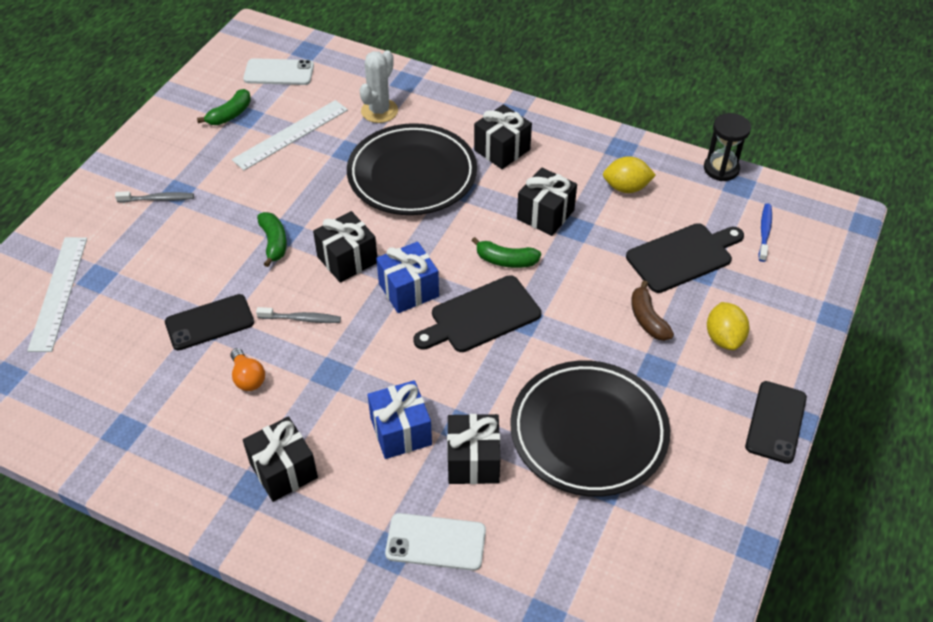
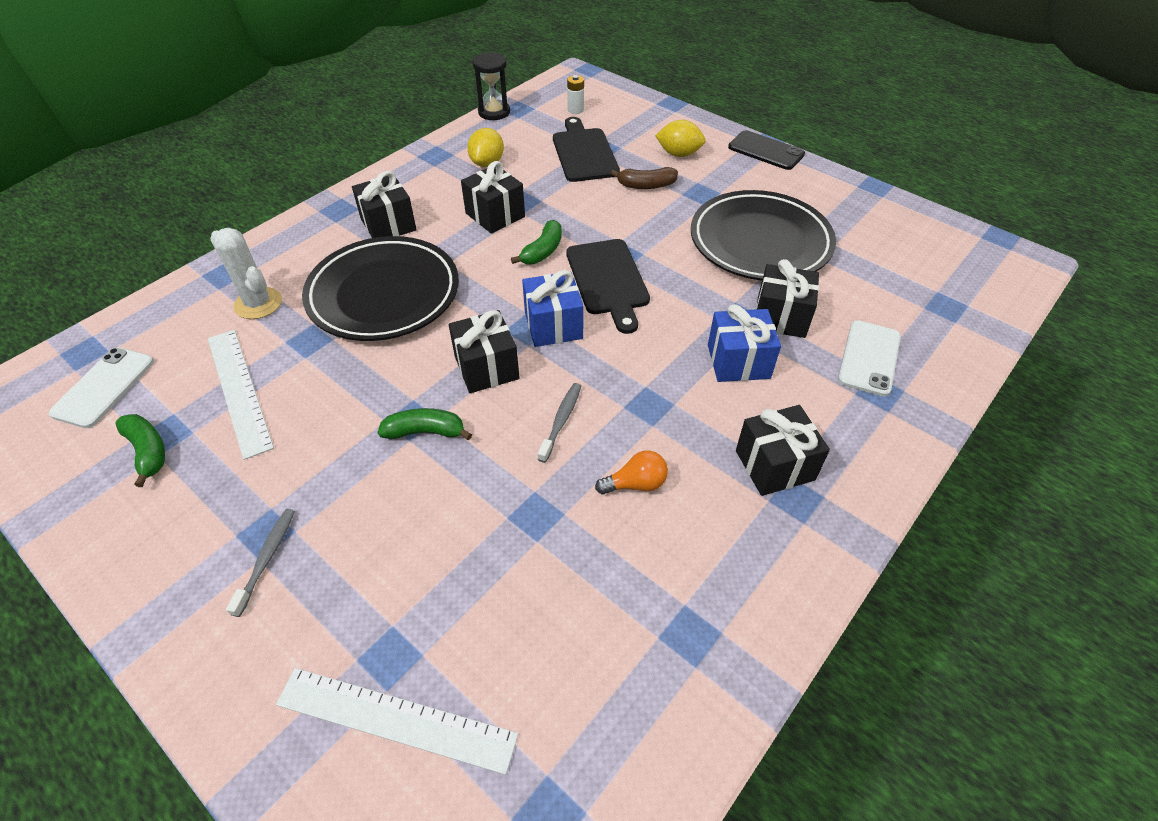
camera: 75 degrees left, 0 degrees up
(209, 322) = (534, 515): black phone -> none
(764, 232) = (575, 110): blue toothbrush -> white battery

